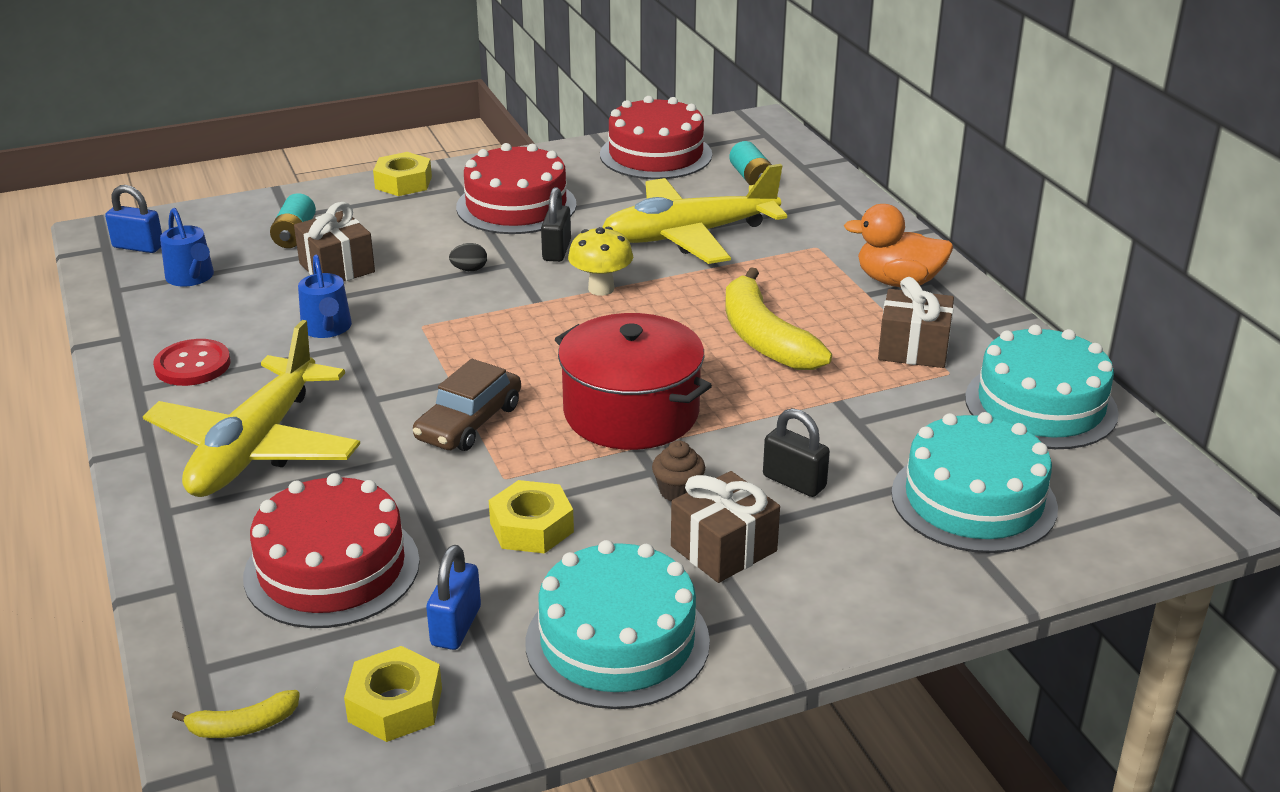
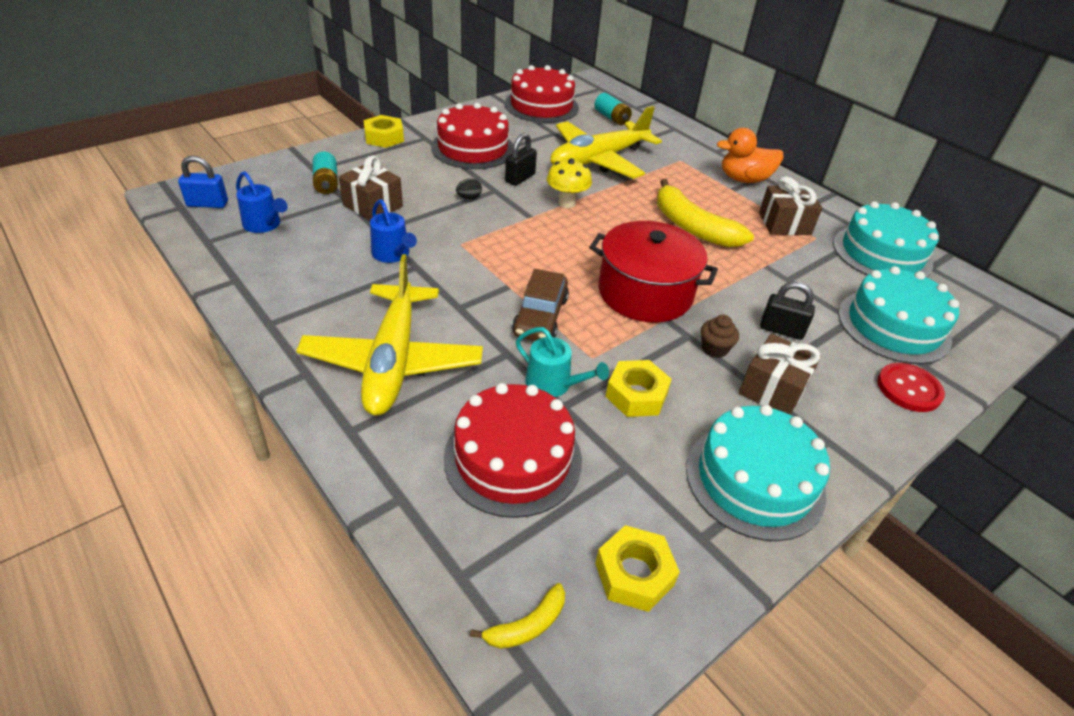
camera: 20 degrees left, 10 degrees up
(192, 365) = (304, 297): red button -> red button (909, 389)
(433, 500) = (553, 384): none -> turquoise watering can
(456, 626) = (635, 491): blue padlock -> none
(556, 251) = (520, 178): black padlock -> black padlock turned 45 degrees clockwise

